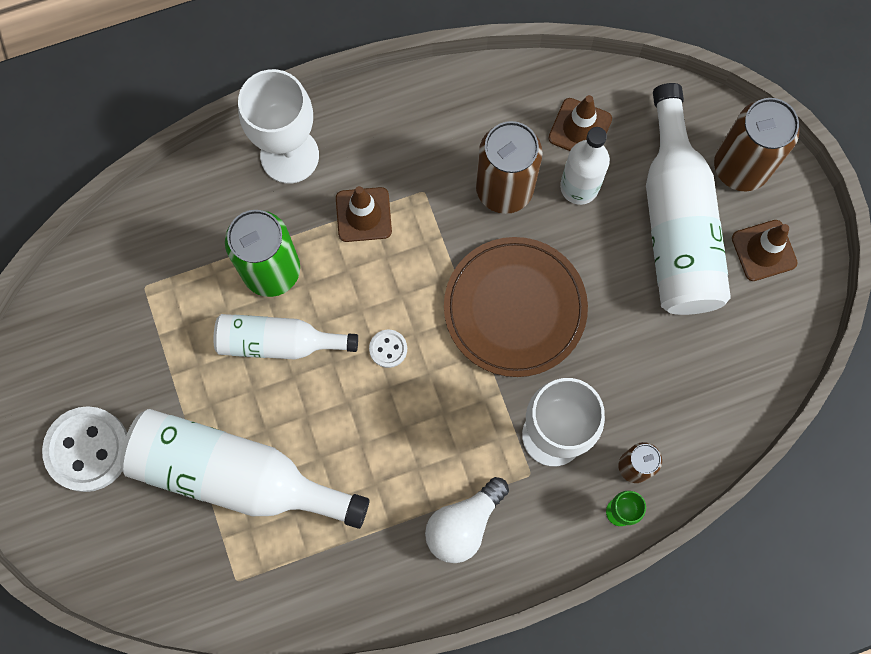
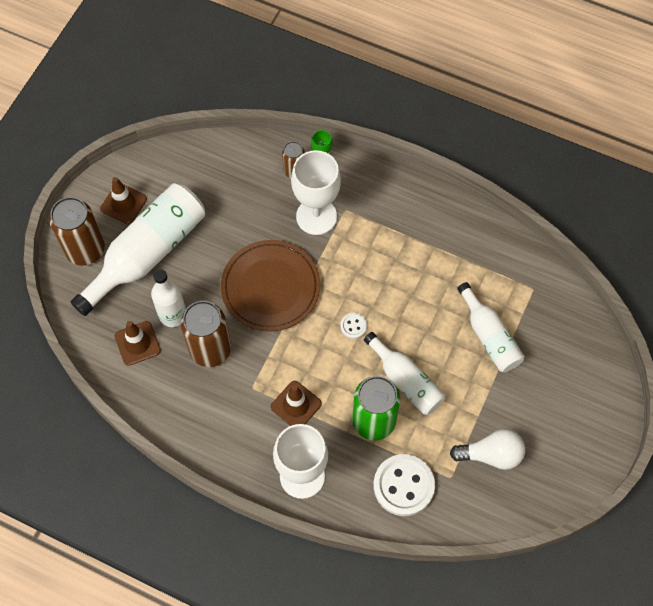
camera: 135 degrees left, 10 degrees down
(87, 449) = (556, 417): white button -> white button (403, 485)
(235, 474) = (489, 336): white bottle -> white bottle, size x0.60
(463, 524) = (399, 217): white light bulb -> white light bulb (491, 454)

